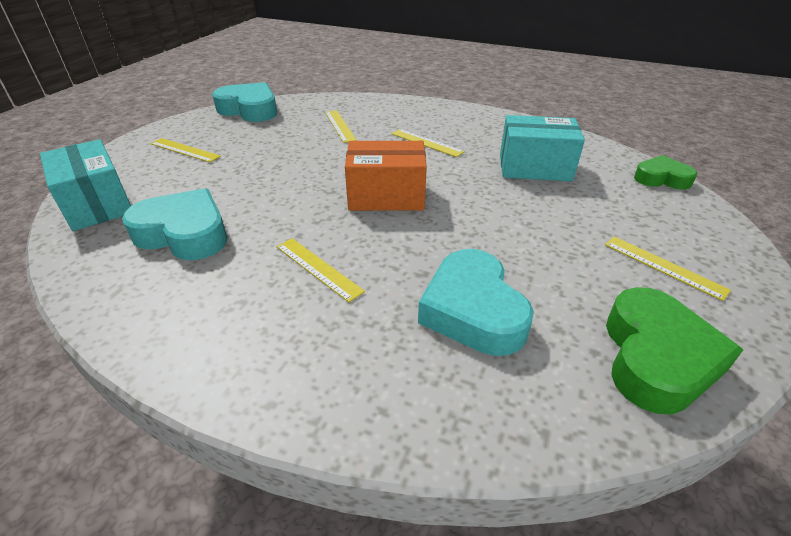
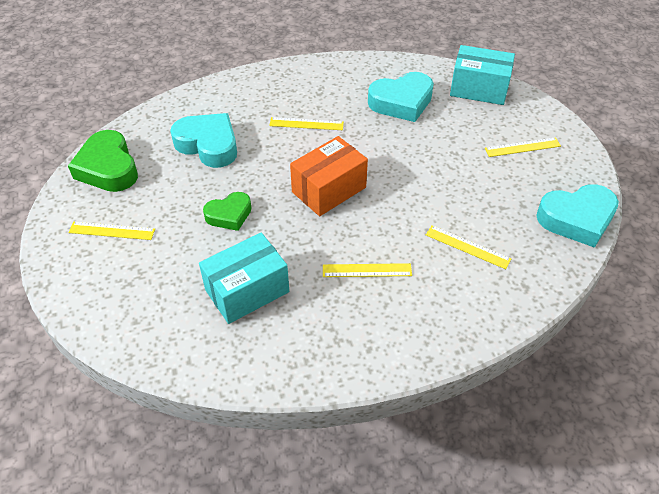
camera: 140 degrees right, 10 degrees up
(661, 178) = (128, 344): green heart -> green heart (229, 215)

